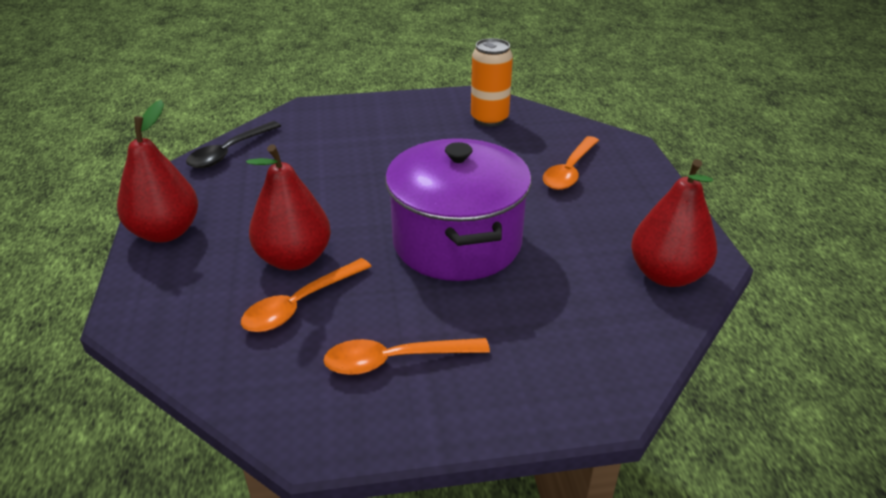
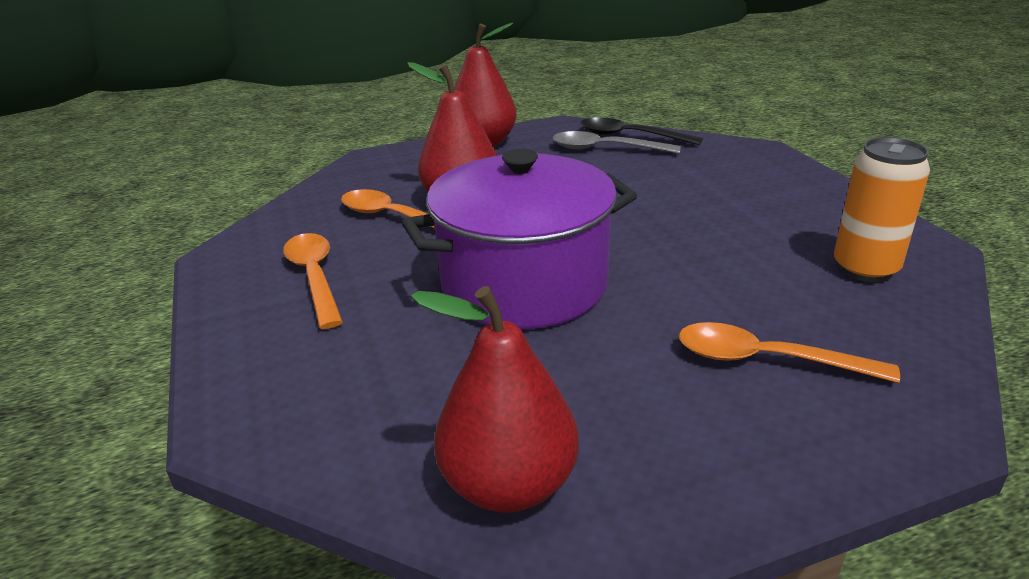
camera: 80 degrees right, 5 degrees down
(245, 168) = (606, 149): none -> grey spoon

